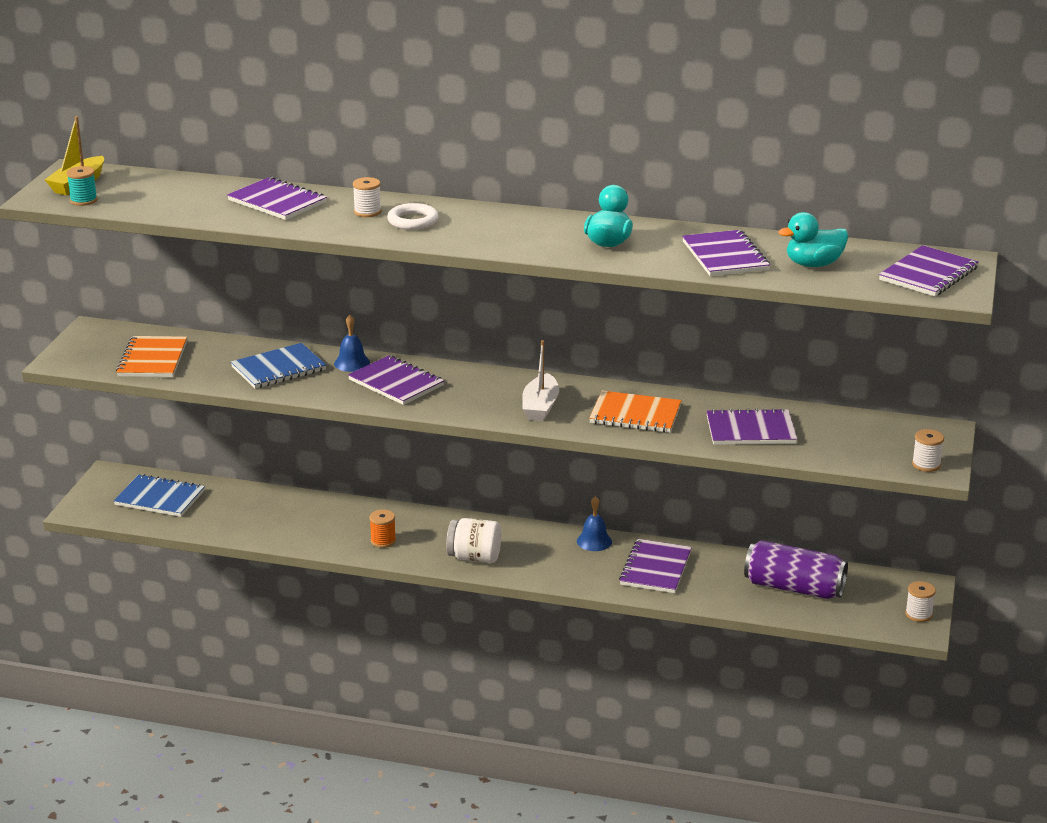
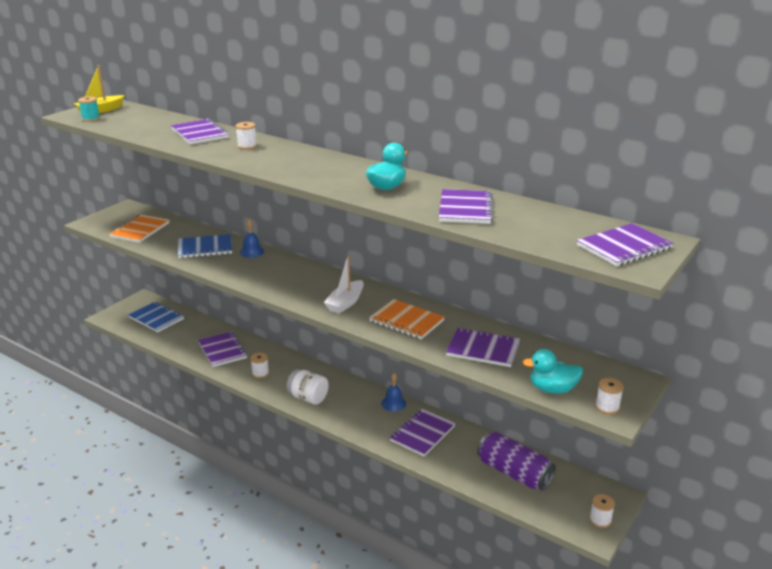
camera: 20 degrees right, 0 degrees up
(383, 541) = (260, 373): orange spool -> white spool
(396, 383) = (266, 269): purple notebook -> purple notebook (222, 350)
(413, 221) = (269, 155): white ring -> none
(813, 264) = (531, 225): turquoise duck -> turquoise duck (552, 389)

